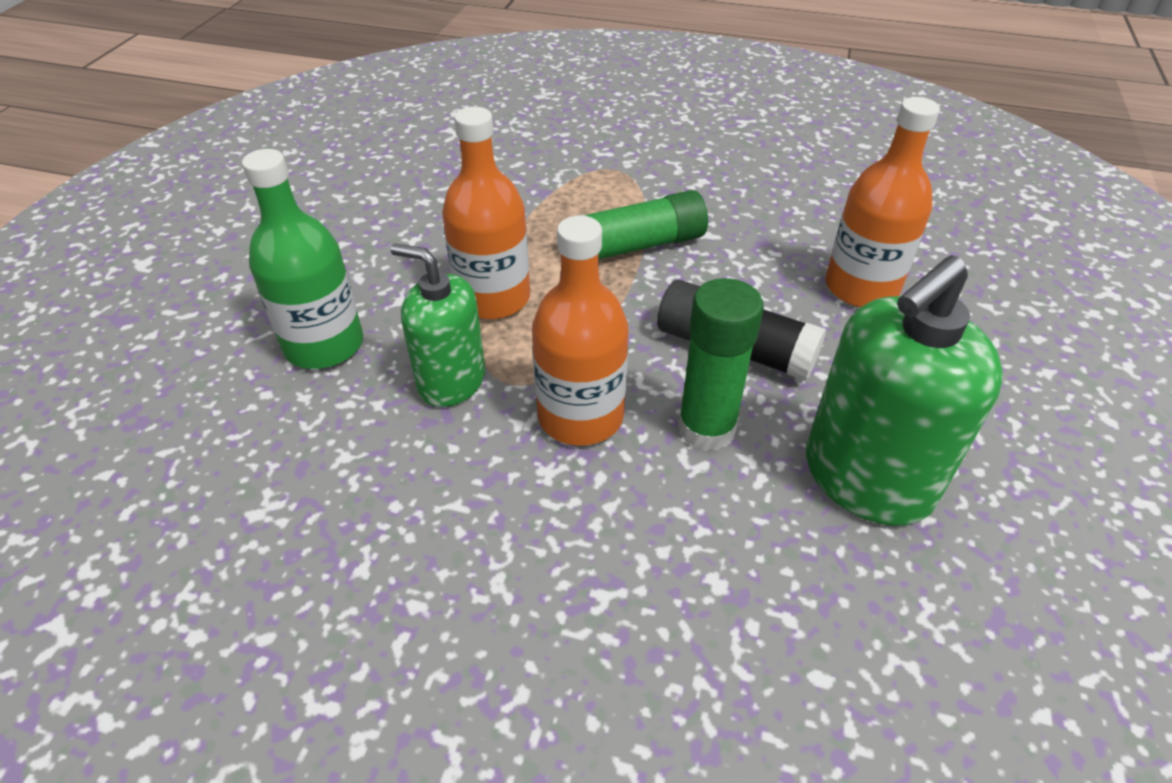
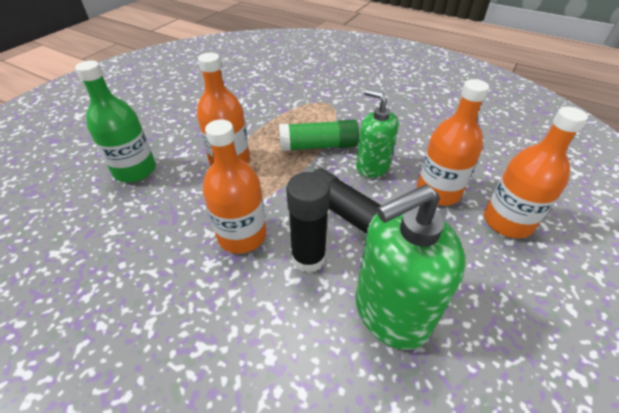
camera: 15 degrees right, 0 degrees up
(451, 381) = (186, 202): green soap dispenser -> green soap dispenser (372, 166)
(706, 428) = (308, 258): green glue stick -> black glue stick
(980, 314) = (507, 222): none -> orange bottle

